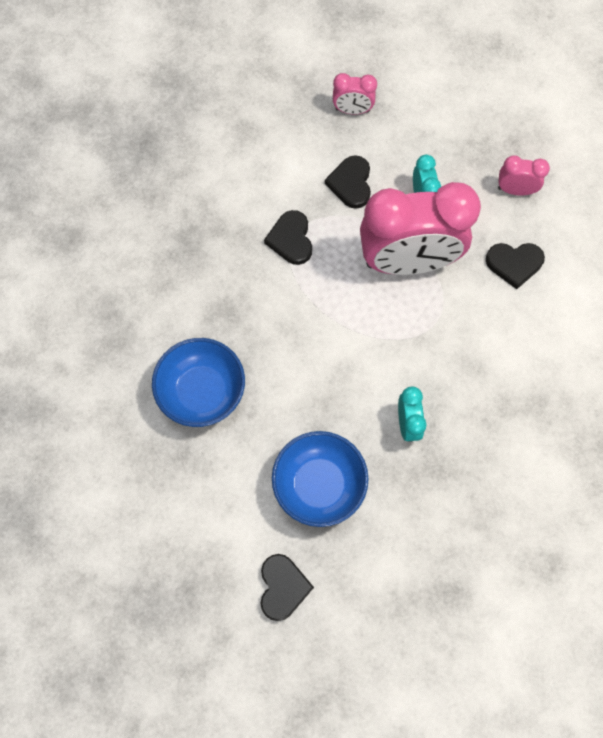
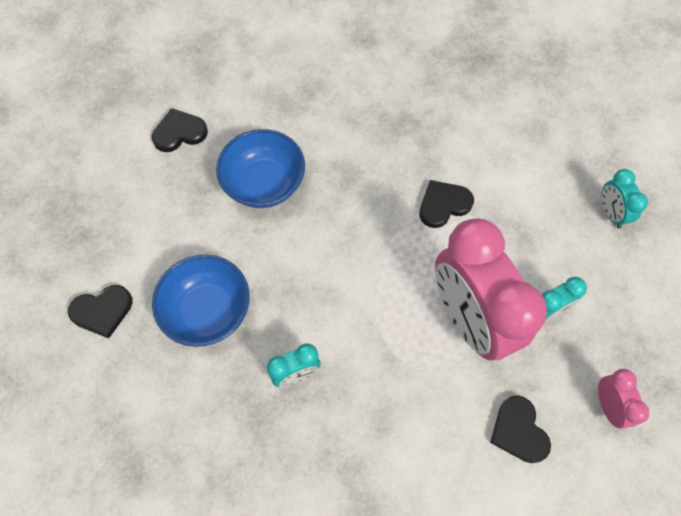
camera: 70 degrees right, 5 degrees down
(351, 183) = (529, 238): black heart -> black heart (179, 133)
(352, 110) = (611, 213): pink clock -> turquoise clock

